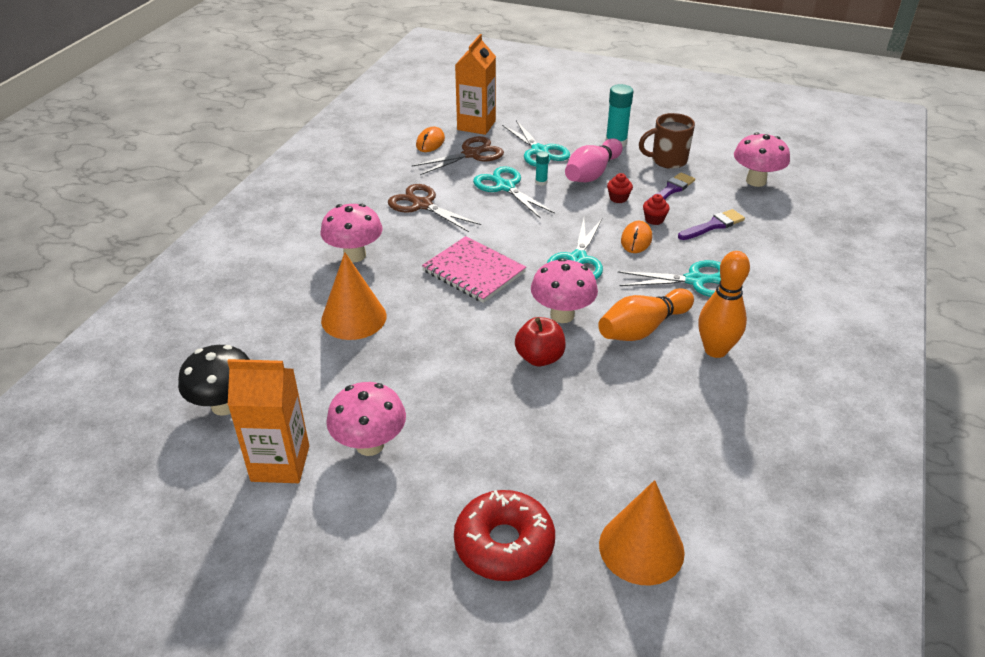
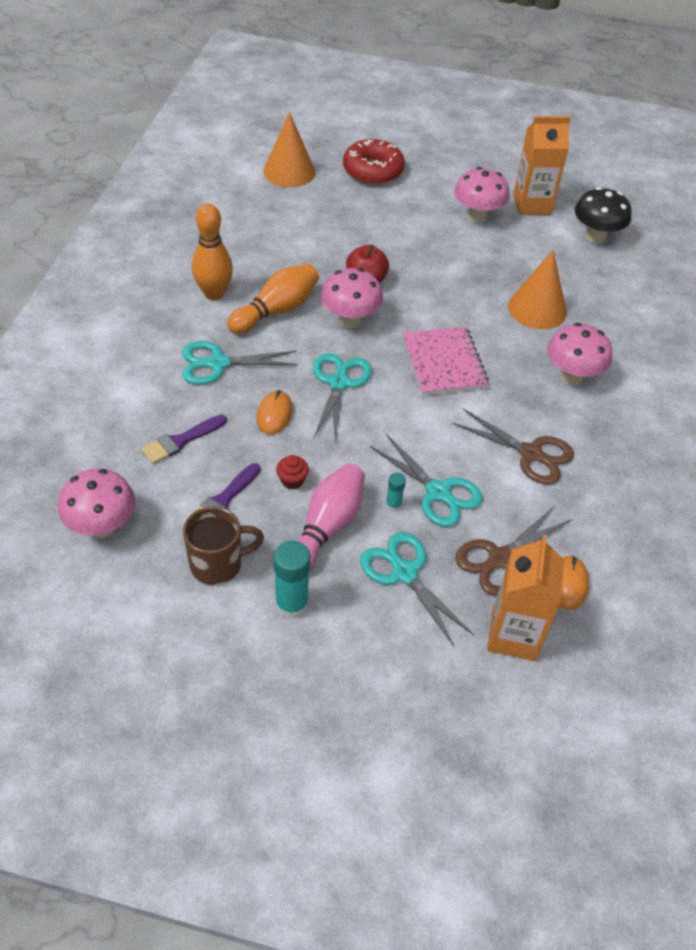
camera: 170 degrees right, 10 degrees up
(474, 271) = (444, 363): pink notebook -> pink notebook turned 45 degrees clockwise
(654, 219) = (250, 446): red cupcake -> none

